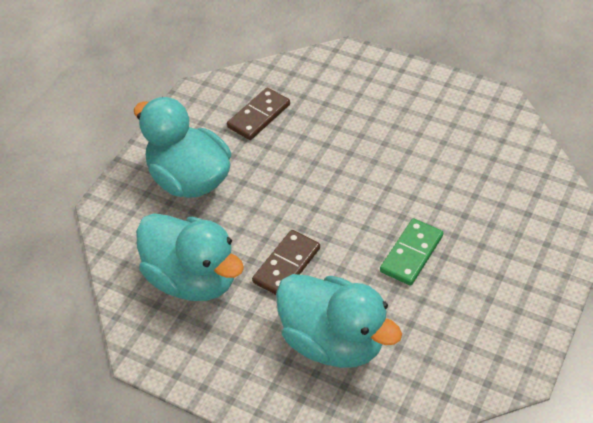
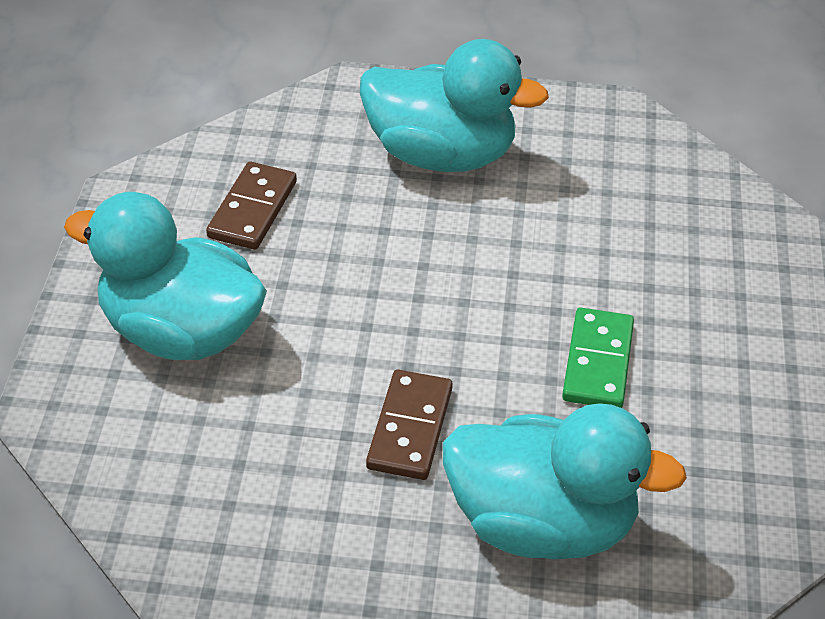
camera: 25 degrees left, 5 degrees down
(193, 278) = (262, 489): turquoise duck -> turquoise duck (441, 155)

